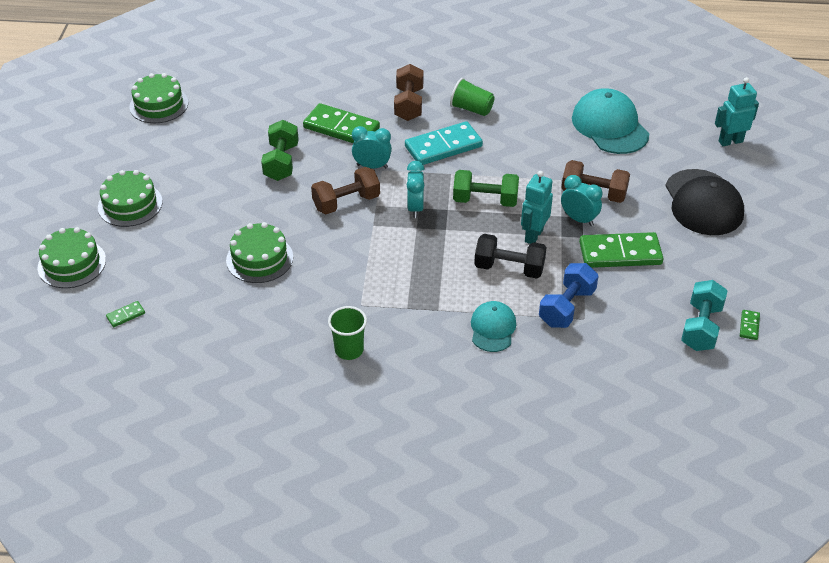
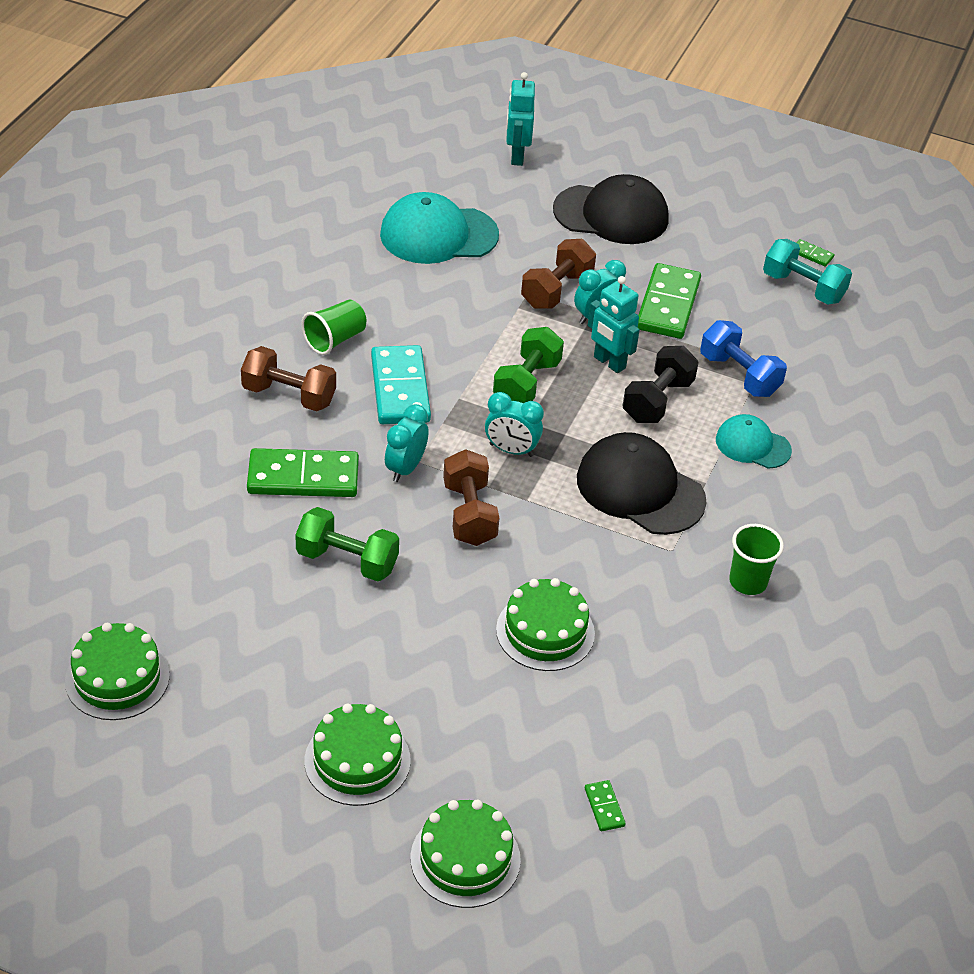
camera: 75 degrees left, 0 degrees up
(341, 128) = (303, 477): green domino -> green domino turned 45 degrees clockwise
(412, 277) = (640, 489): none -> black cap

